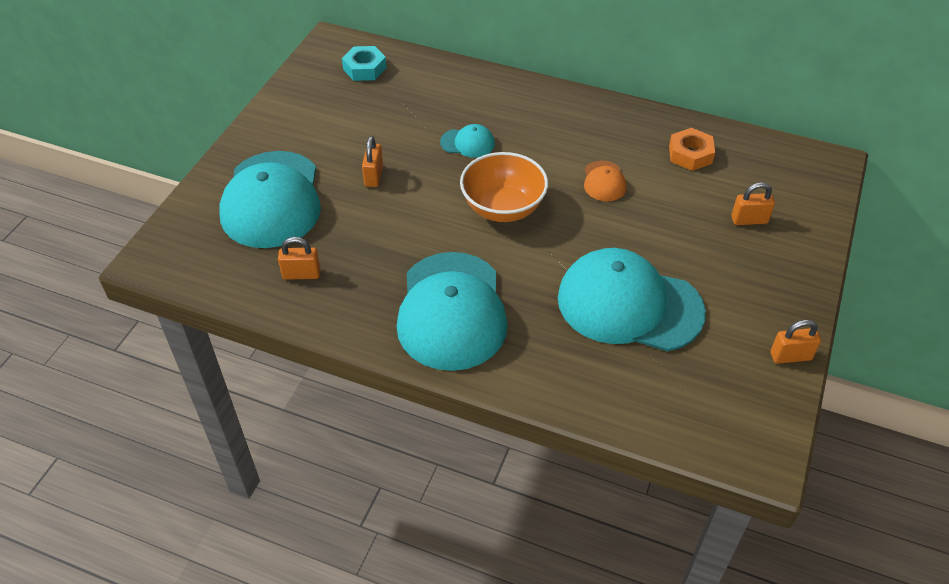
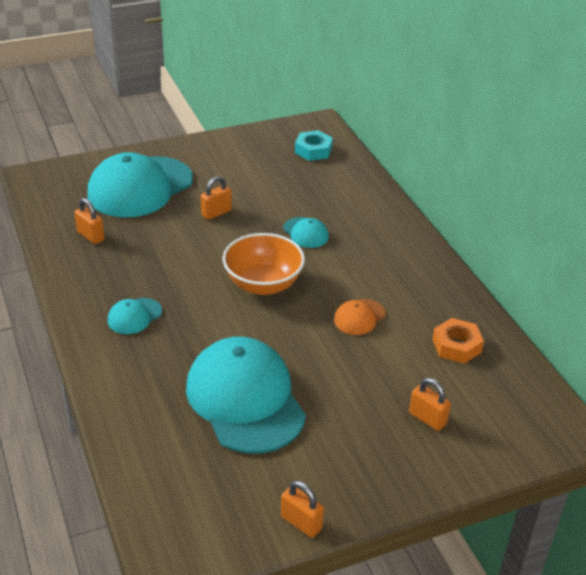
camera: 45 degrees right, 10 degrees down
(451, 311) = (134, 316): turquoise cap -> turquoise cap, size x0.44

